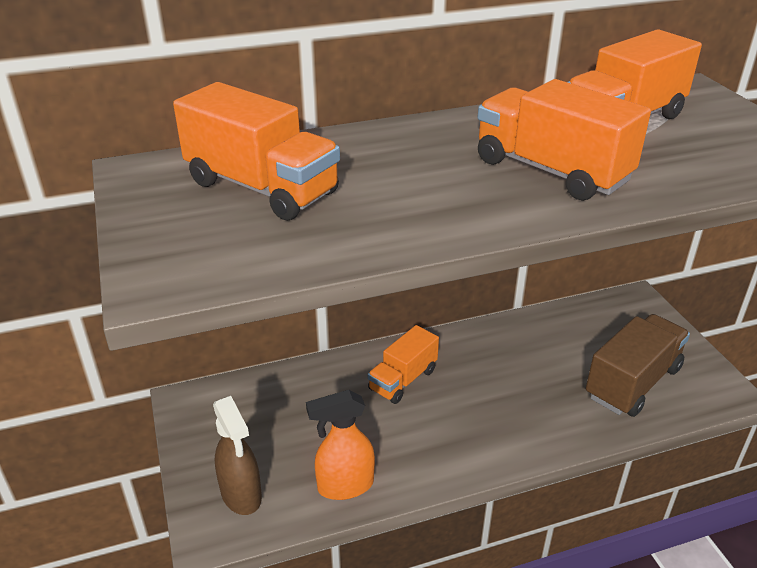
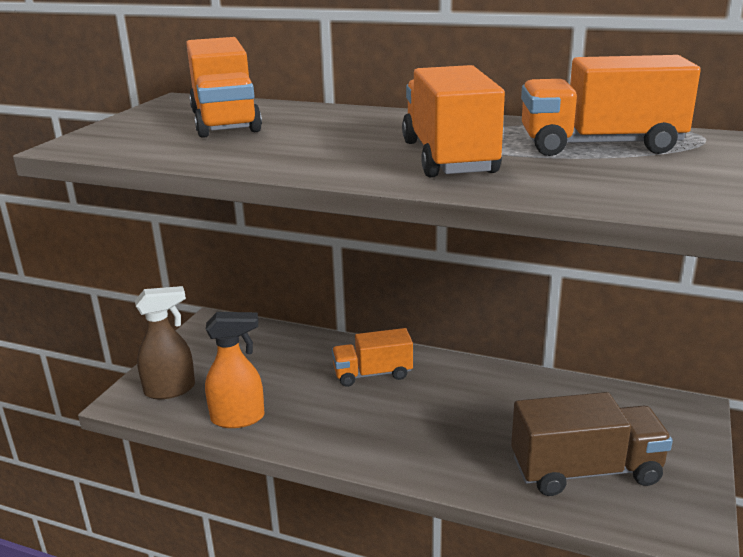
camera: 40 degrees right, 10 degrees down
(241, 495) = (170, 390): brown spray bottle -> brown spray bottle turned 120 degrees counterclockwise
(344, 486) = (238, 418): orange spray bottle -> orange spray bottle turned 150 degrees clockwise

